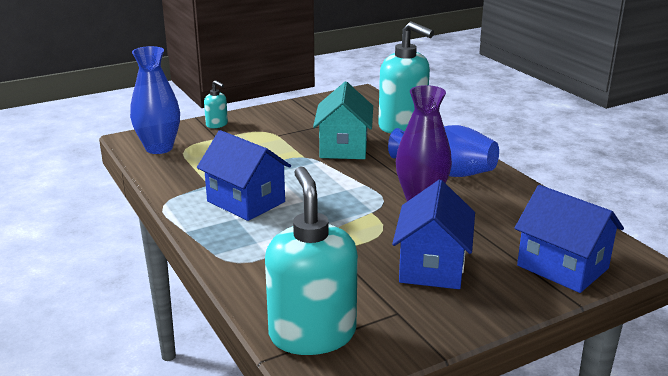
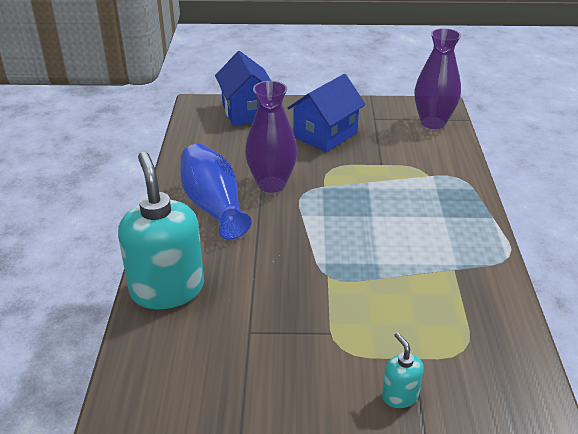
camera: 150 degrees left, 10 degrees up
(159, 148) = (499, 364): blue vase -> none
(246, 201) = (425, 233): blue house -> none
(312, 334) = (433, 122): turquoise soap dispenser -> purple vase
(344, 147) = (272, 276): turquoise house -> none

